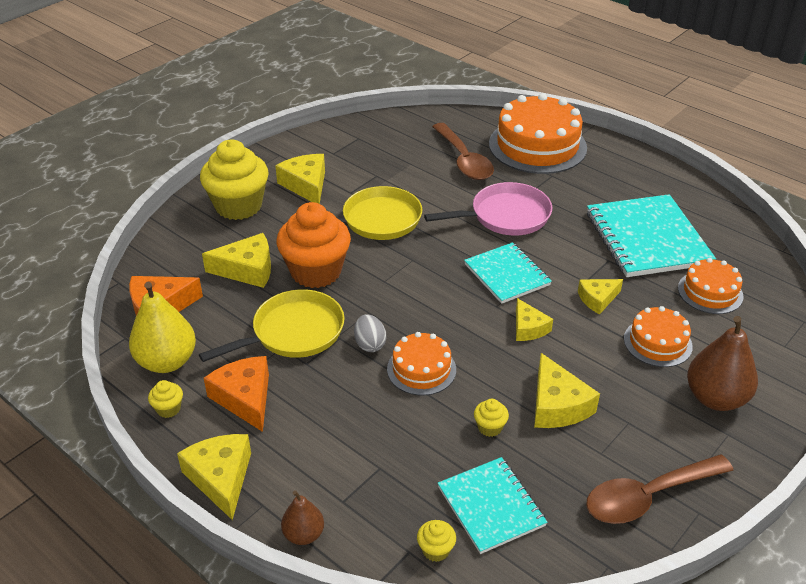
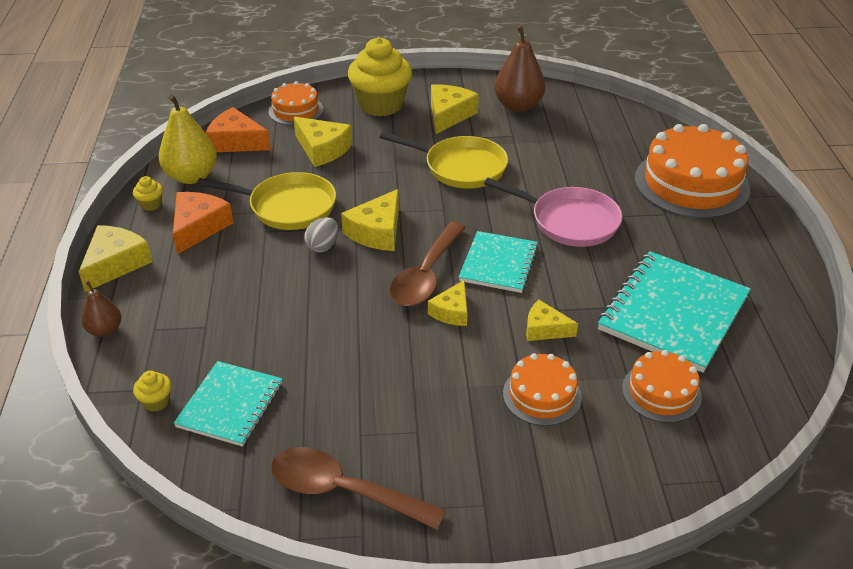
camera: 45 degrees right, 0 degrees up
(316, 271) = (363, 177): orange cupcake -> none
(421, 369) = (329, 286): orange cake -> orange cake (296, 110)
(464, 160) = (603, 161): brown spoon -> brown spoon (426, 275)
(490, 427) = (312, 356): yellow cupcake -> none
(557, 405) = (383, 378): yellow cheese -> yellow cheese (377, 232)
(715, 398) = (520, 471): brown pear -> brown pear (518, 106)

